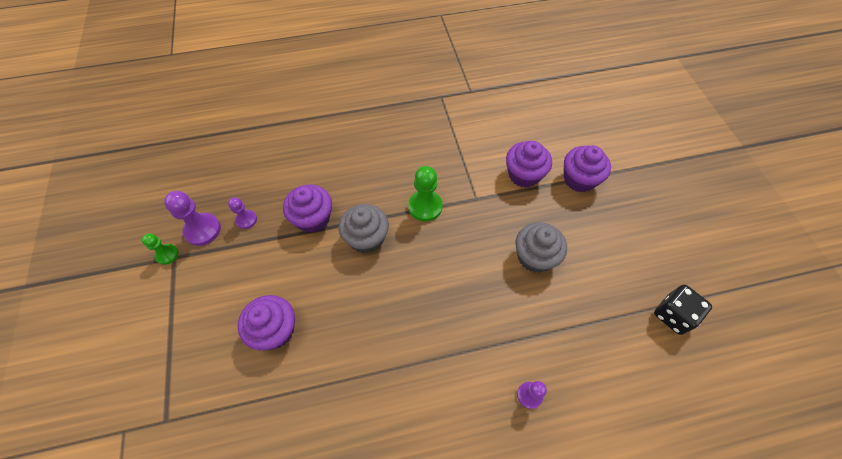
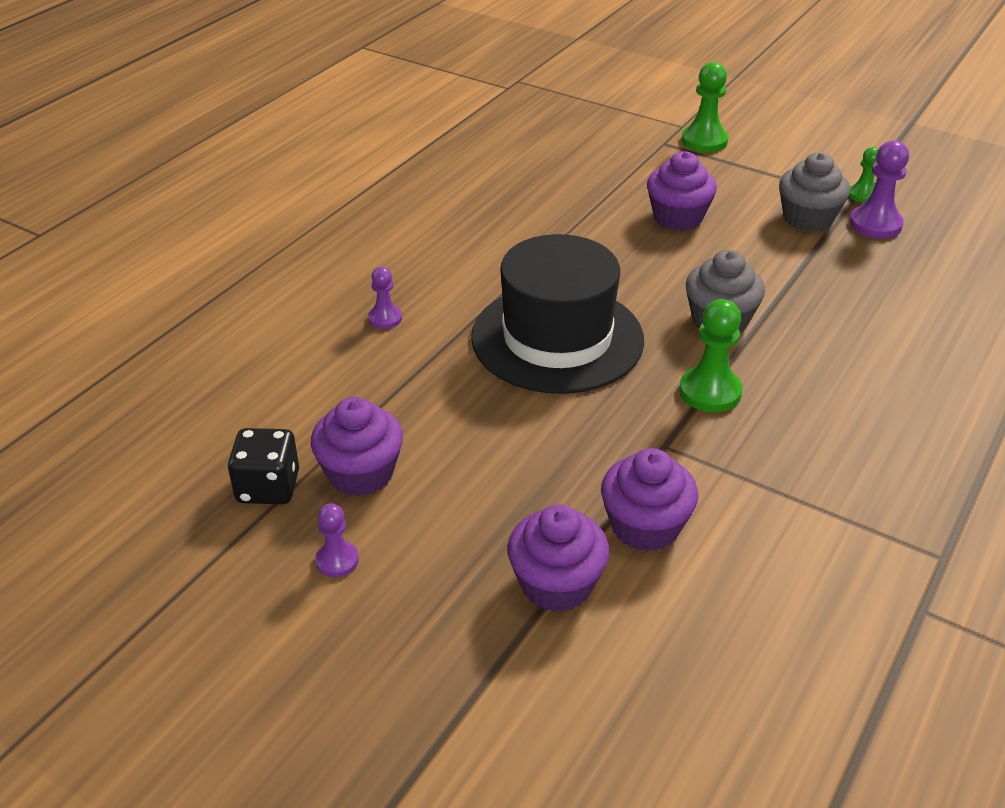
camera: 135 degrees right, 20 degrees down
(142, 395) = (704, 141): none -> green pawn
(246, 220) = (858, 255): purple pawn -> purple pawn (337, 560)
(313, 218) = (802, 298): purple cupcake -> purple cupcake (361, 473)
(452, 294) = (557, 338): none -> black hat
(535, 257) = (507, 432): grey cupcake -> grey cupcake (808, 218)

